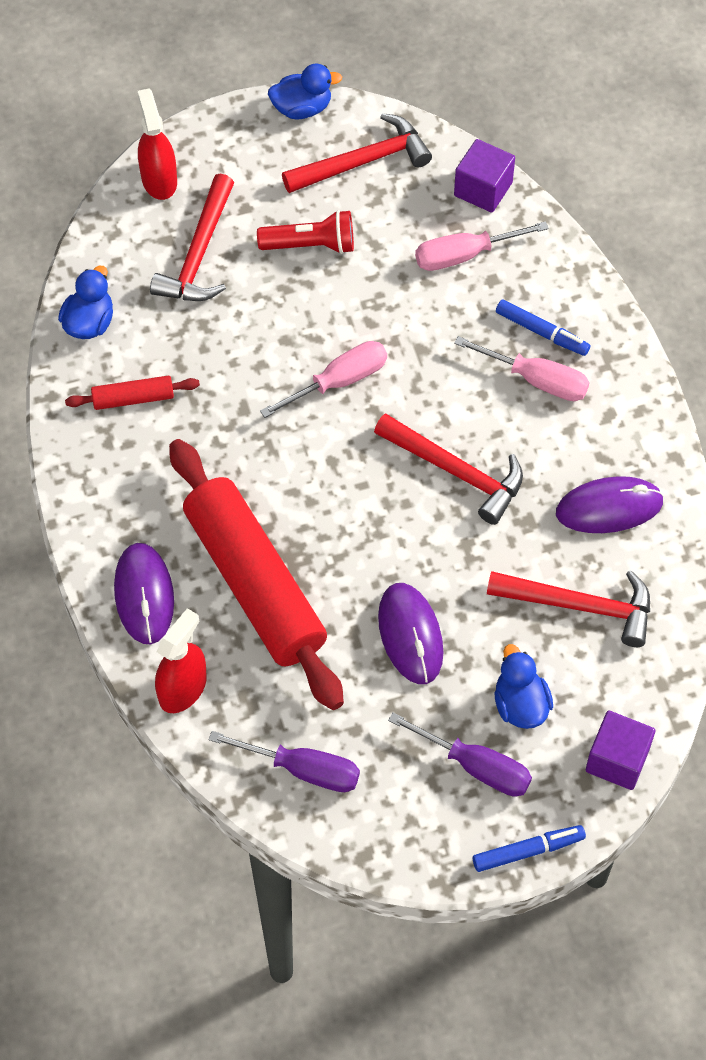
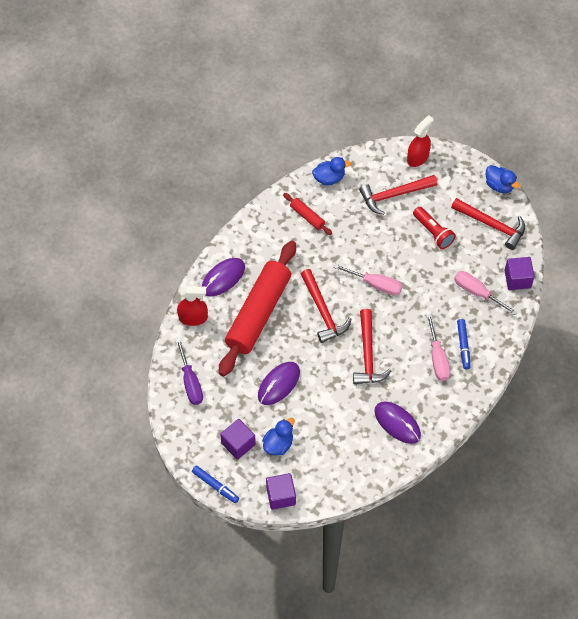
camera: 55 degrees right, 0 degrees up
(475, 766) = (238, 444): purple screwdriver -> purple cube
(580, 606) = (341, 440): red hammer -> red hammer (323, 312)

